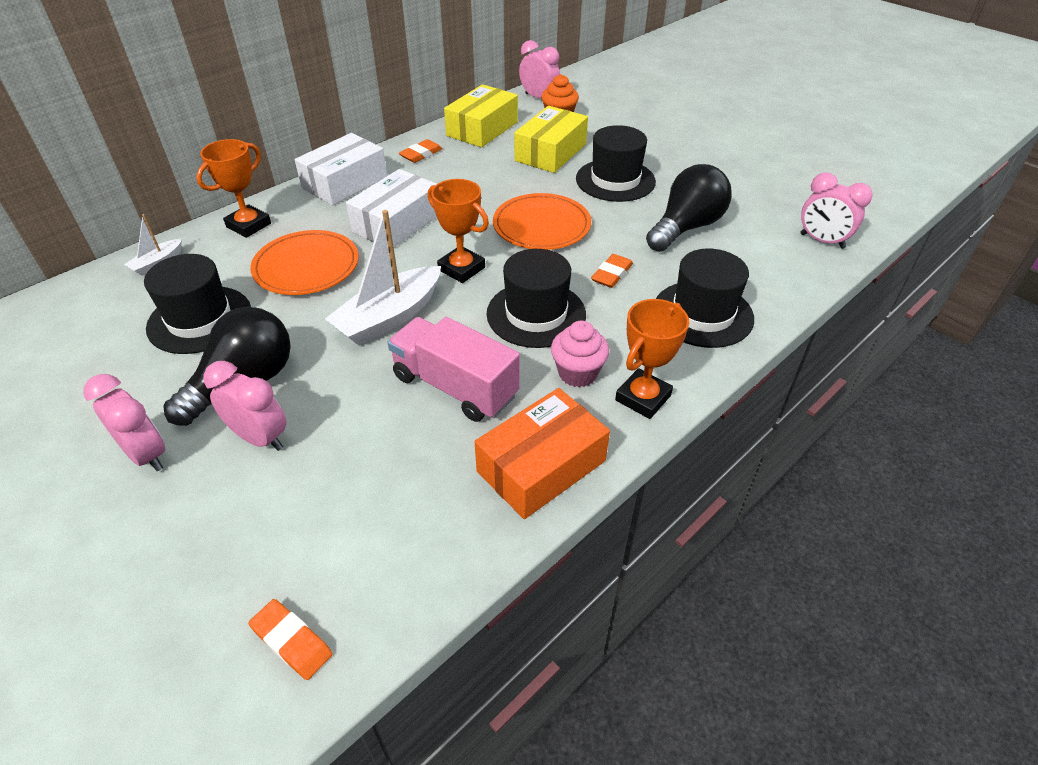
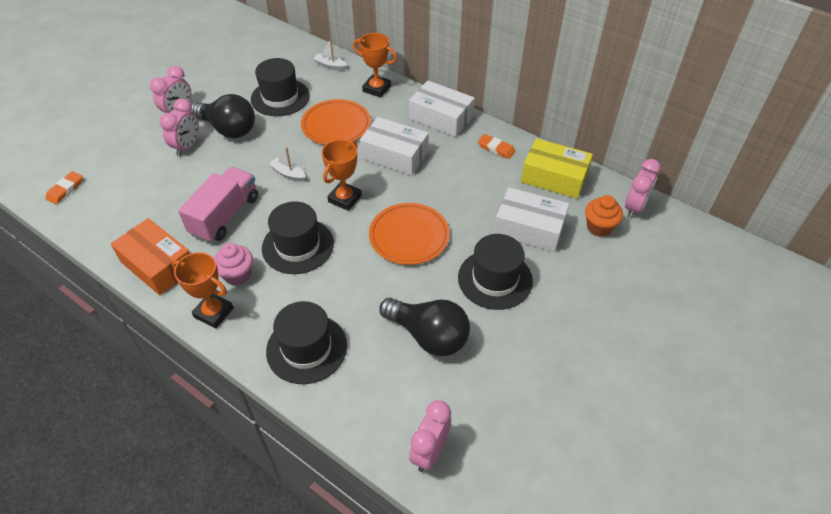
camera: 80 degrees right, 5 degrees up
(390, 317) = (288, 174): white boat -> white boat, size x0.50
(550, 152) = (529, 228): yellow box -> white box
(612, 274) = (351, 286): orange eraser -> none

